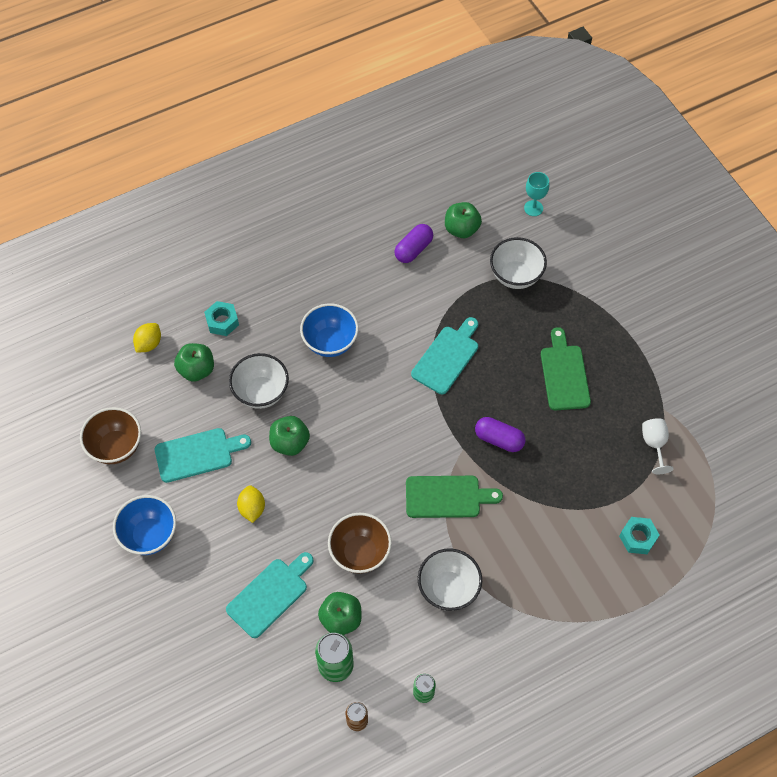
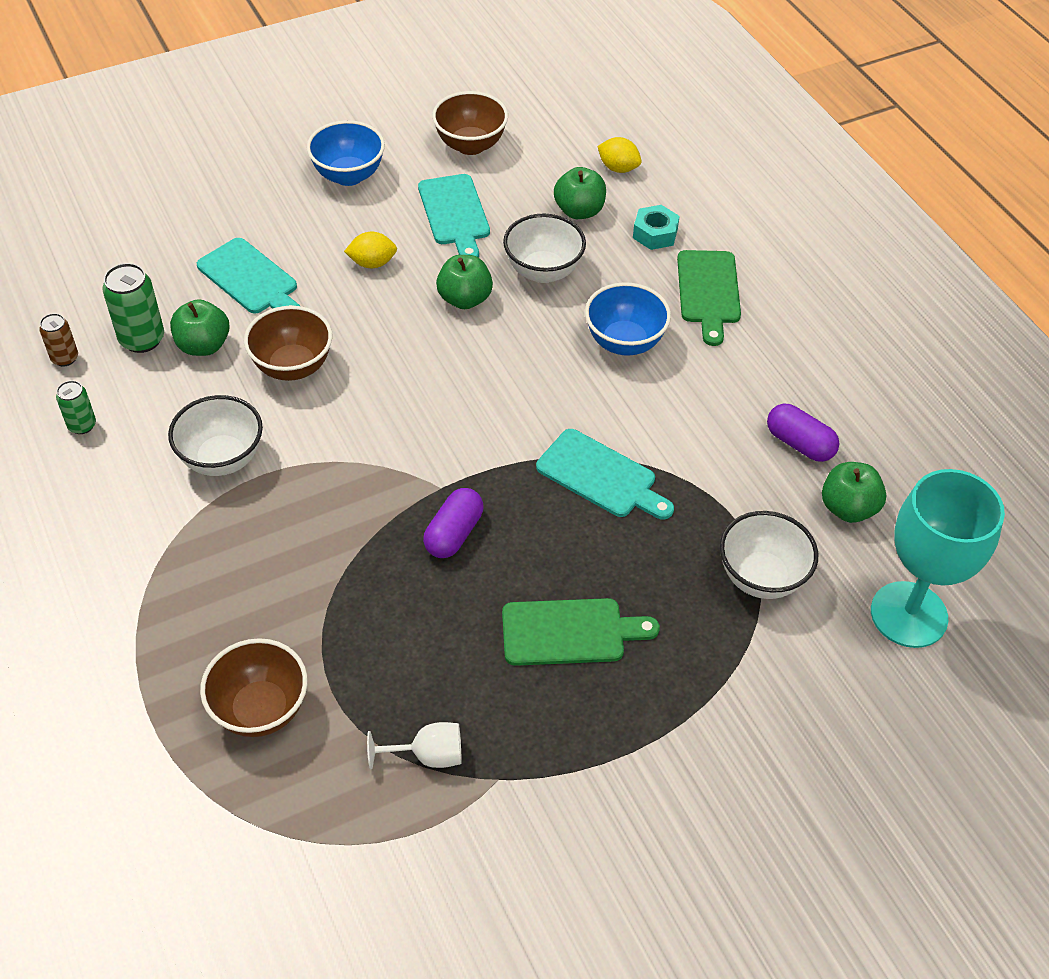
camera: 90 degrees right, 10 degrees down
(447, 497) = (364, 464): green cutting board -> green cutting board (708, 291)
(533, 208) = (909, 614): turquoise goblet -> turquoise goblet, size x2.22
(637, 538) = (260, 709): turquoise nut -> brown bowl

